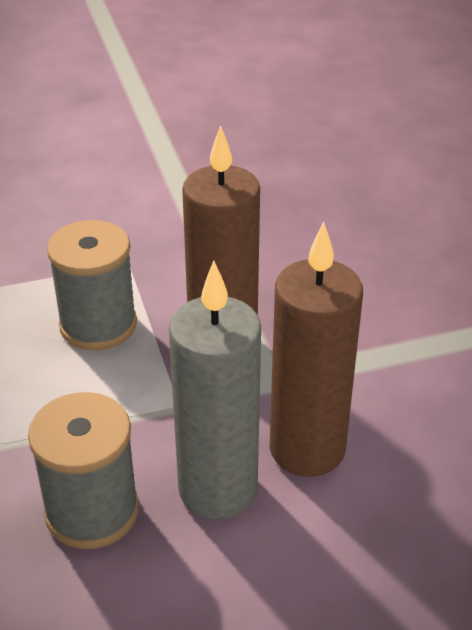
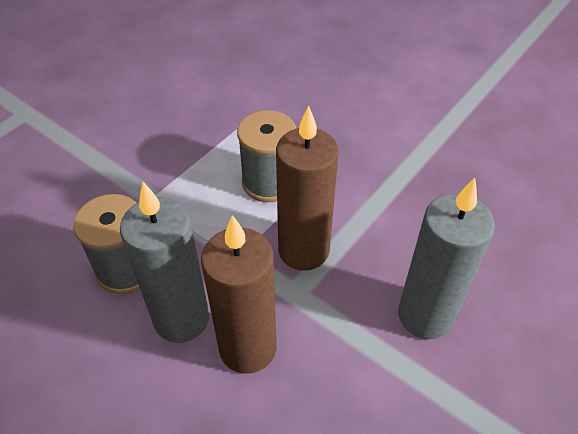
camera: 55 degrees right, 10 degrees up
(380, 302) = (425, 315): none -> grey candle

